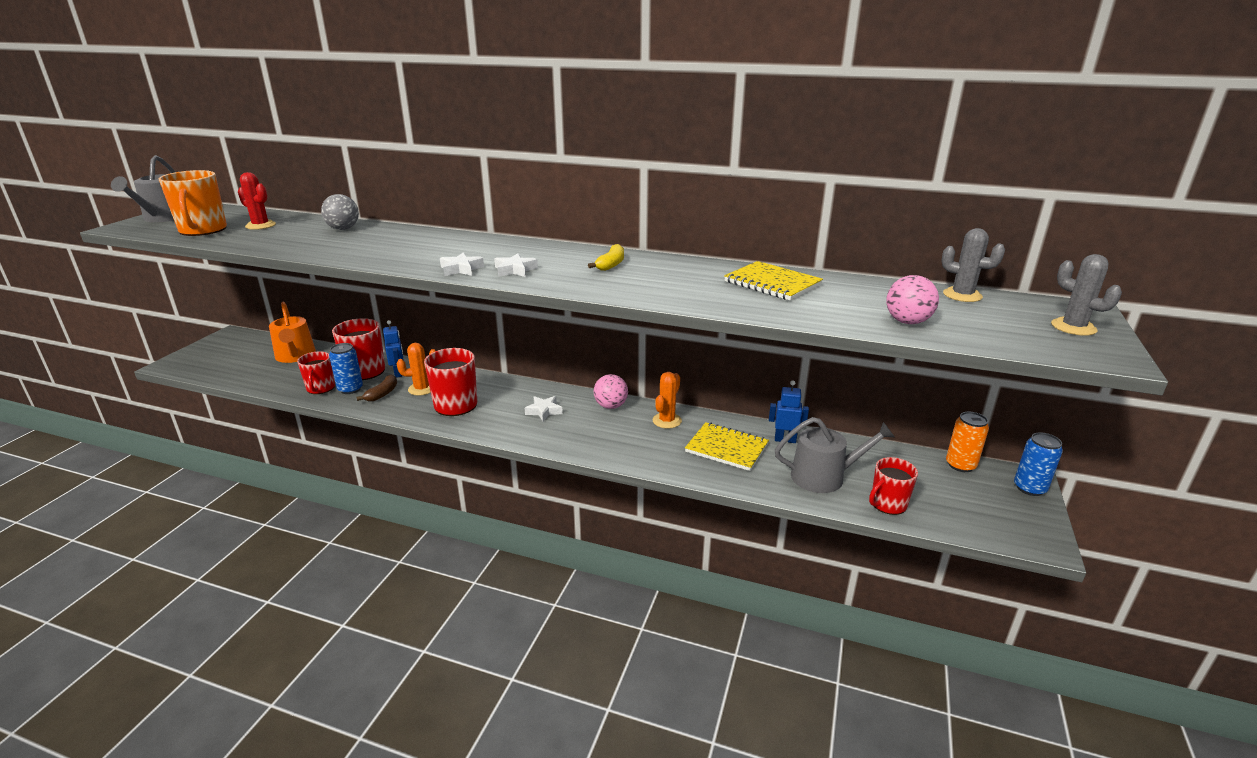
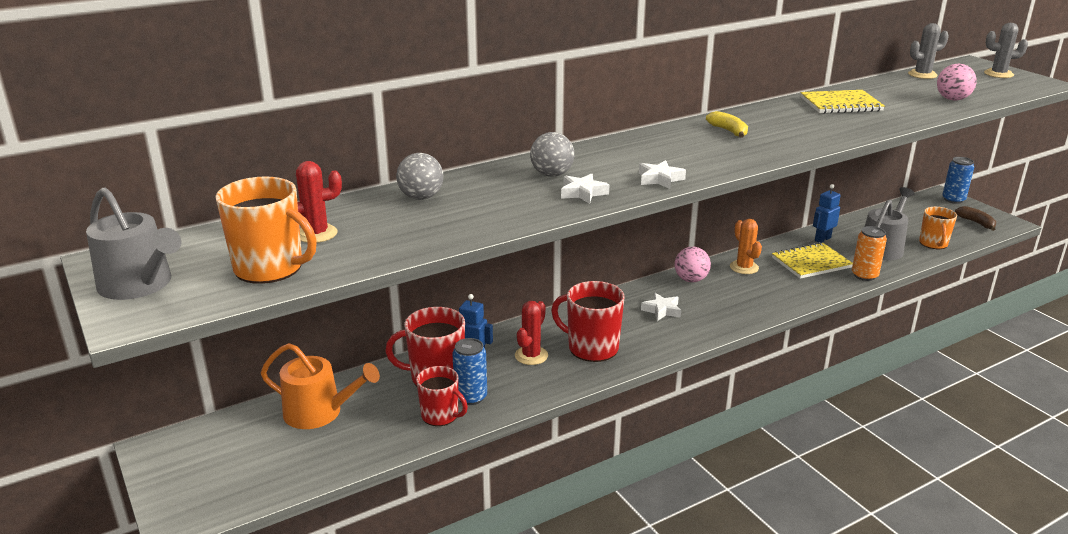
camera: 50 degrees left, 0 degrees up
(382, 394) = (510, 381): brown banana -> brown banana (976, 223)
(422, 389) = (531, 355): orange cactus -> red cactus
(427, 243) = (552, 174): none -> grey ball
(515, 270) = (693, 162): white star -> white star (583, 193)
(887, 504) = (933, 244): red mug -> orange mug
(960, 465) = (911, 204): orange can -> orange can (864, 275)

